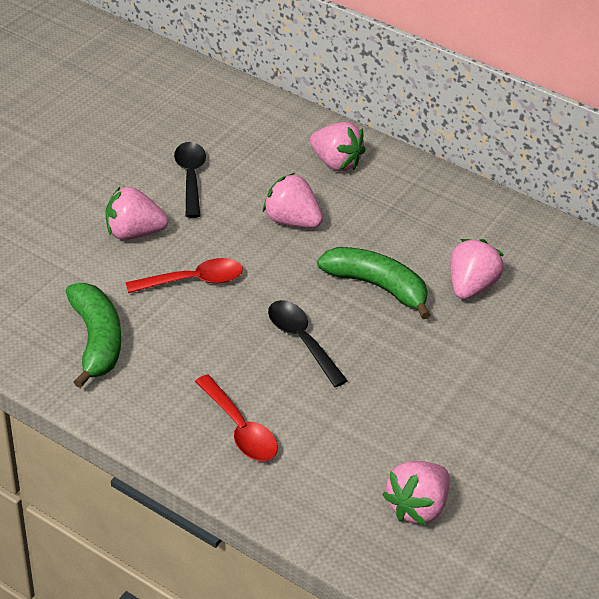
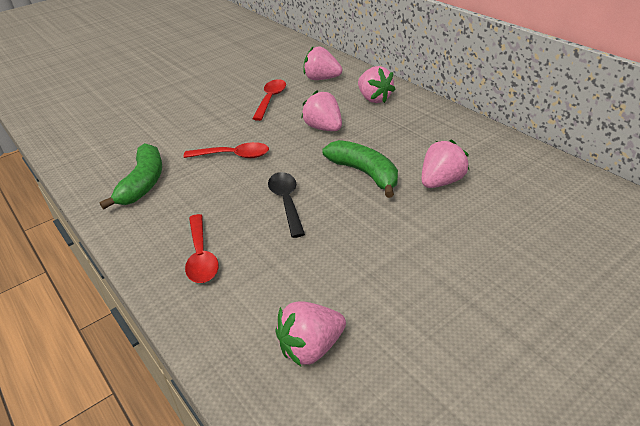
camera: 25 degrees right, 5 degrees down
(134, 233) = (213, 125): pink strawberry -> pink strawberry (322, 79)
(190, 177) = (271, 99): black spoon -> red spoon

